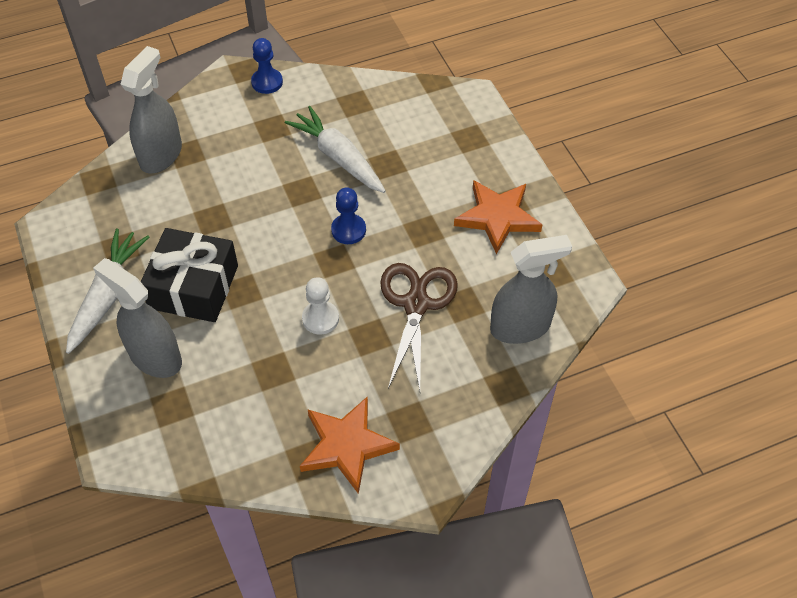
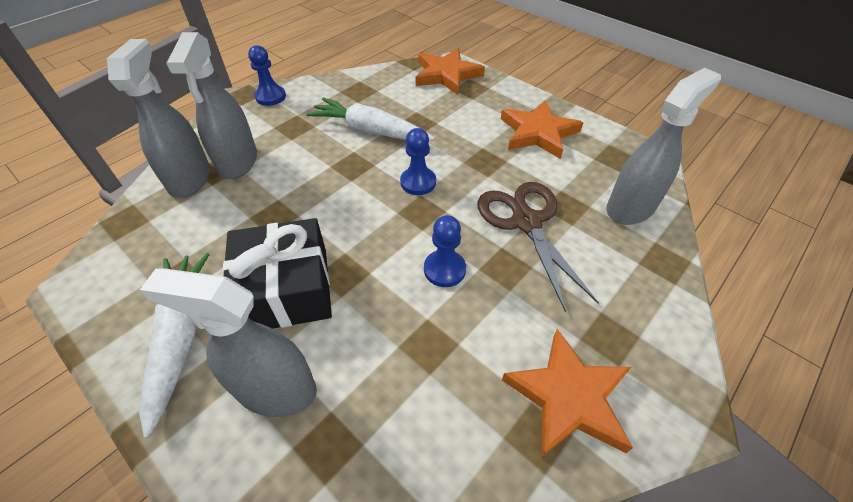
camera: 25 degrees left, 5 degrees down
(206, 151) = (238, 162): none -> grey spray bottle
(320, 318) = (444, 269): white pawn -> blue pawn
(456, 111) = (446, 75): none -> orange star

